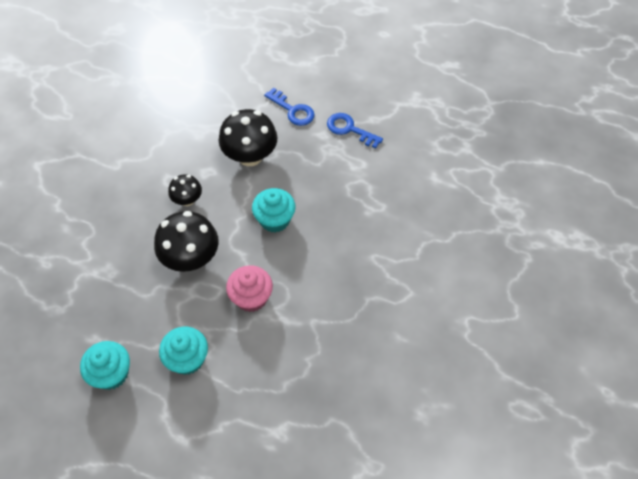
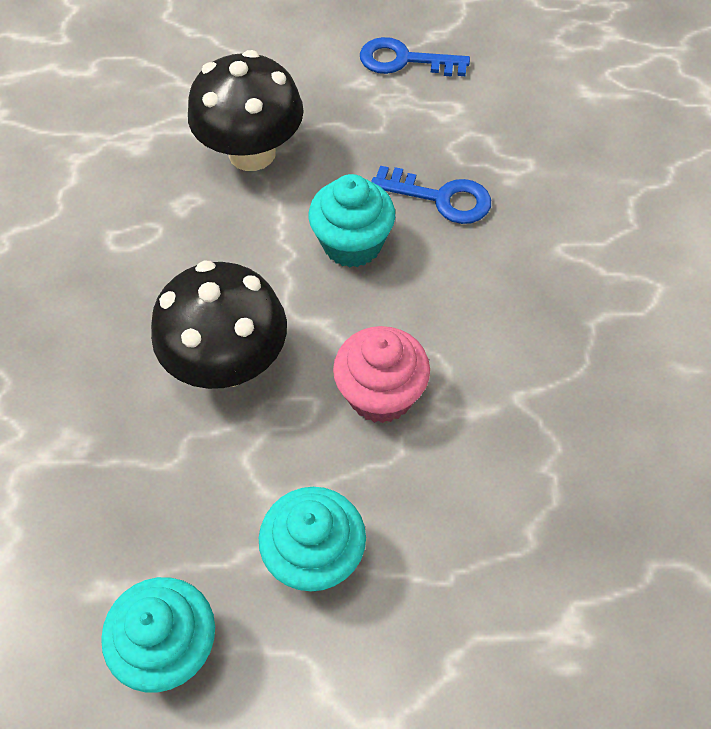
camera: 20 degrees left, 0 degrees up
(187, 200) = (170, 262): black mushroom -> none
(293, 110) = (290, 59): blue key -> blue key (441, 198)

